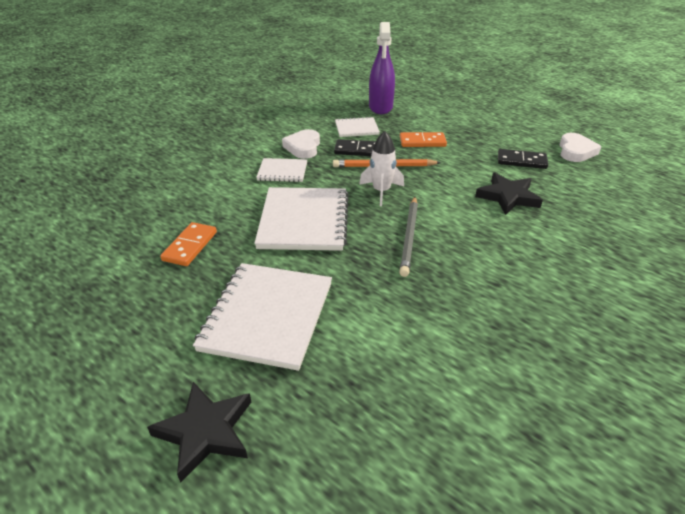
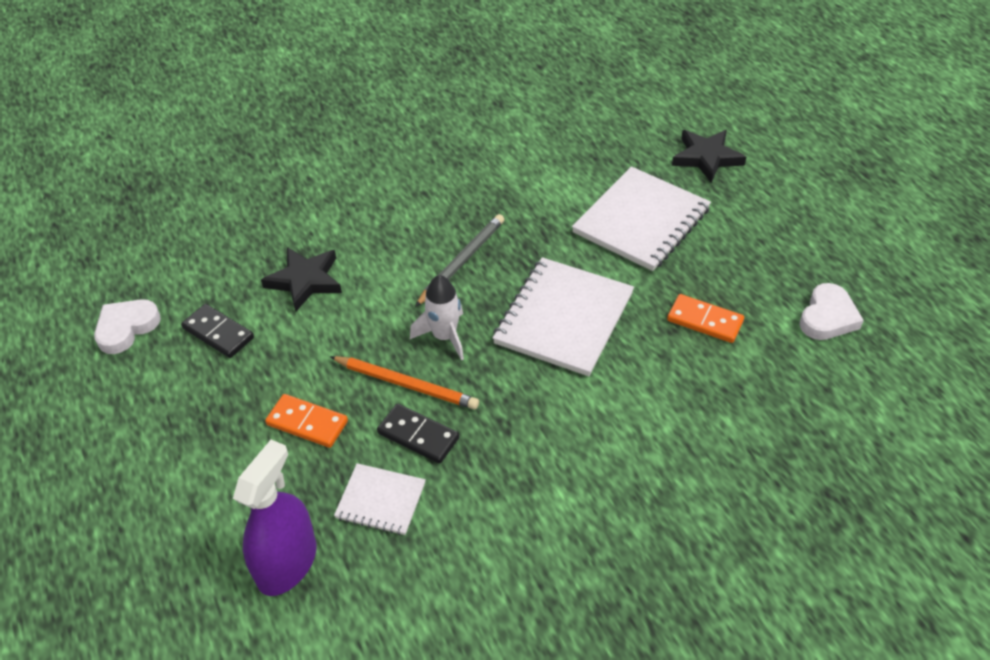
camera: 155 degrees left, 10 degrees up
(190, 246) = (704, 321): orange domino -> orange domino turned 75 degrees clockwise
(282, 172) = (554, 421): white notebook -> none
(303, 147) = (497, 474): white heart -> white heart (827, 317)

